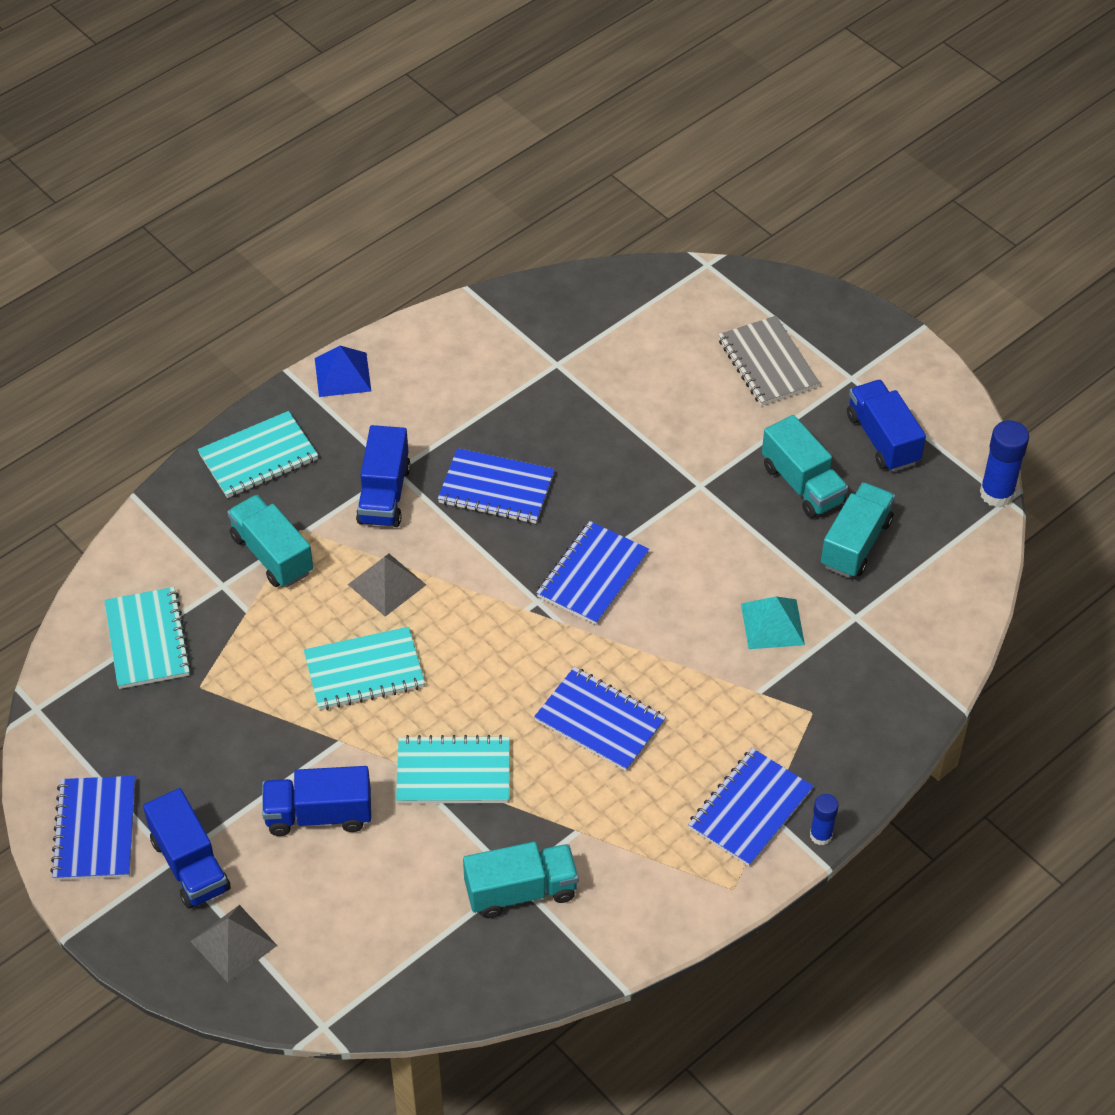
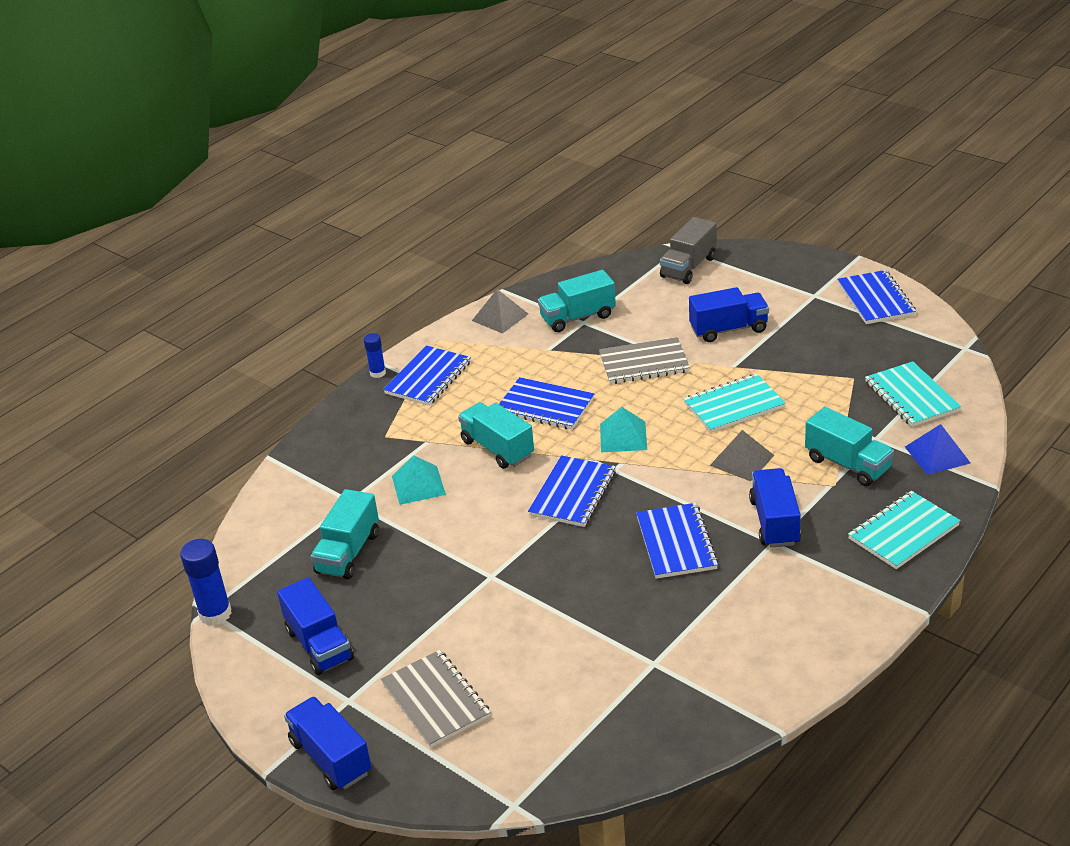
camera: 175 degrees right, 15 degrees down
(190, 865) = (801, 295): blue truck -> blue truck (331, 757)
(233, 943) = (752, 269): grey pyramid -> grey pyramid (500, 317)
(326, 972) = (688, 267): none -> grey truck
(342, 374) = (865, 616): blue pyramid -> blue pyramid (937, 454)
(453, 772) = (644, 363): turquoise notebook -> grey notebook
(496, 488) = (676, 543): blue notebook -> blue notebook turned 75 degrees clockwise
(514, 649) = (623, 436): none -> turquoise pyramid
(802, 484) = (396, 592): turquoise truck -> turquoise truck (497, 448)

